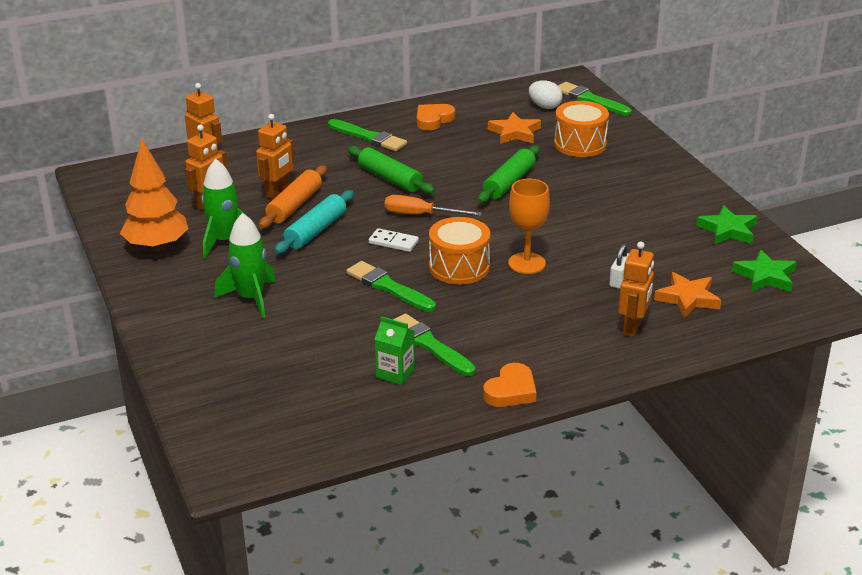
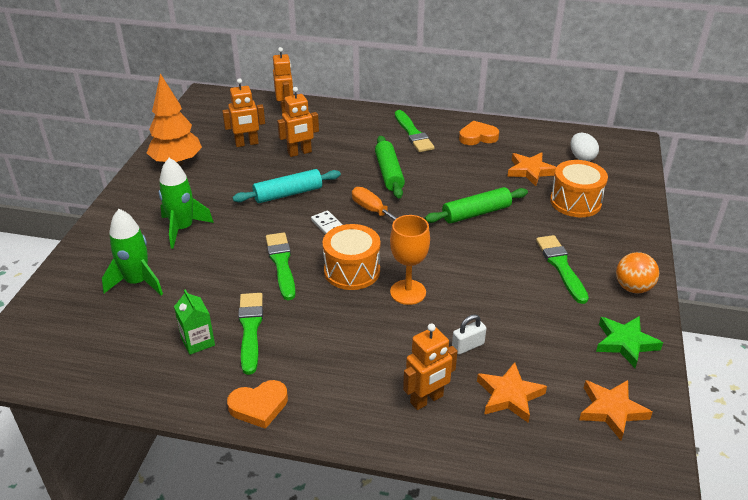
camera: 35 degrees right, 5 degrees up
(224, 241) = (221, 176): green rocket -> green rocket (137, 282)
(294, 205) = (298, 168): orange rolling pin -> none
(590, 99) = (629, 165): green brush -> green brush (561, 266)
(693, 191) = (633, 288): none -> orange ball
(765, 276) = (611, 410): green star -> orange star

